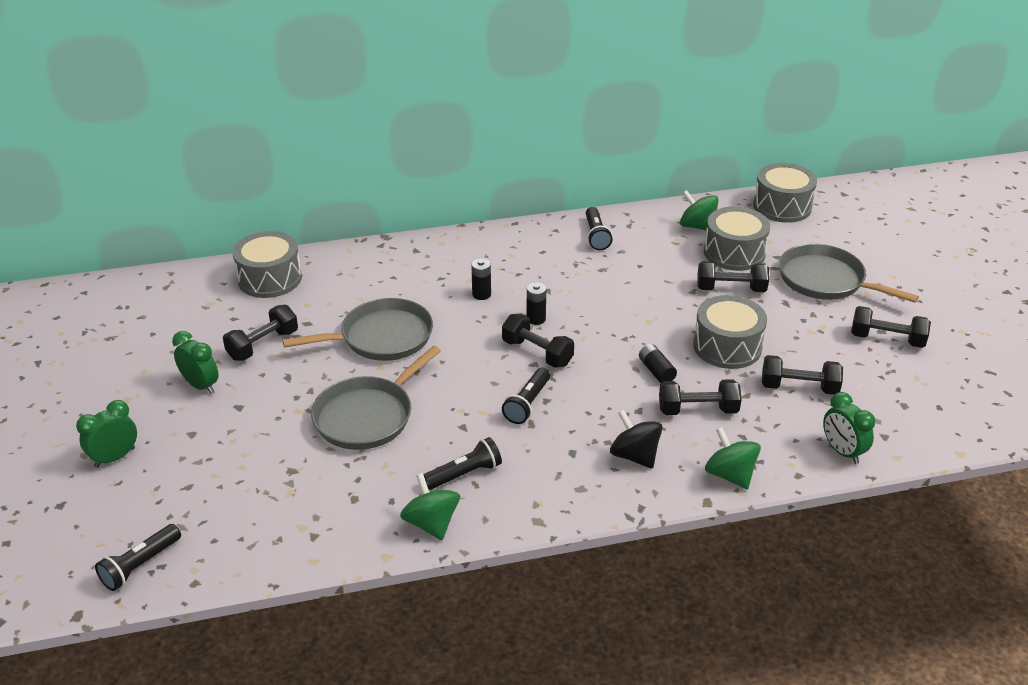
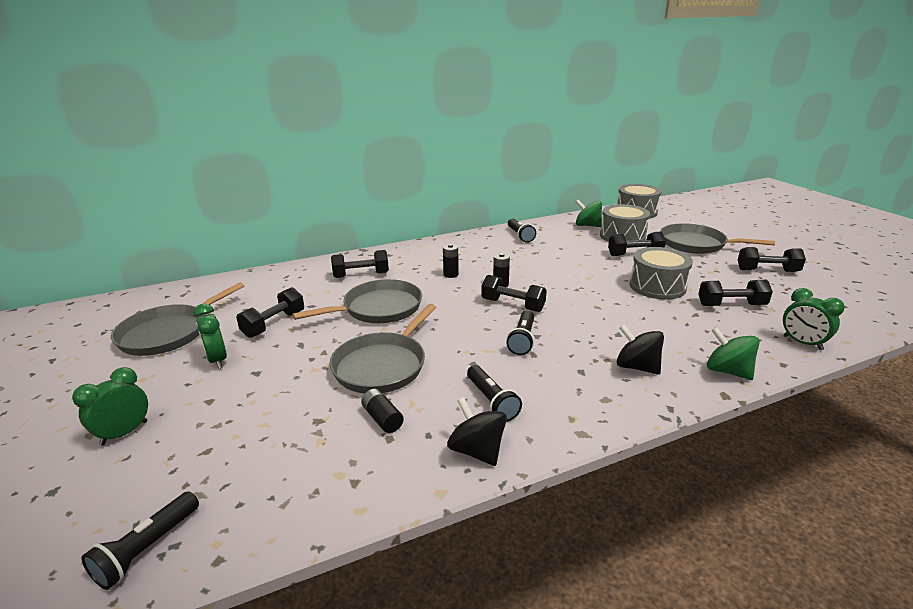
camera: 10 degrees left, 10 degrees down
(151, 343) = (168, 333): none -> grey pan
(201, 386) = (217, 360): green clock -> green clock turned 150 degrees counterclockwise
(270, 279) = (274, 281): grey drum -> none
(431, 523) = (477, 451): green spinning top -> black spinning top
(464, 474) = (491, 401): black flashlight -> black flashlight turned 105 degrees clockwise
(656, 371) = (614, 306): black battery -> black battery (382, 418)
(697, 410) = (665, 328): black dumbbell -> black dumbbell (361, 275)

